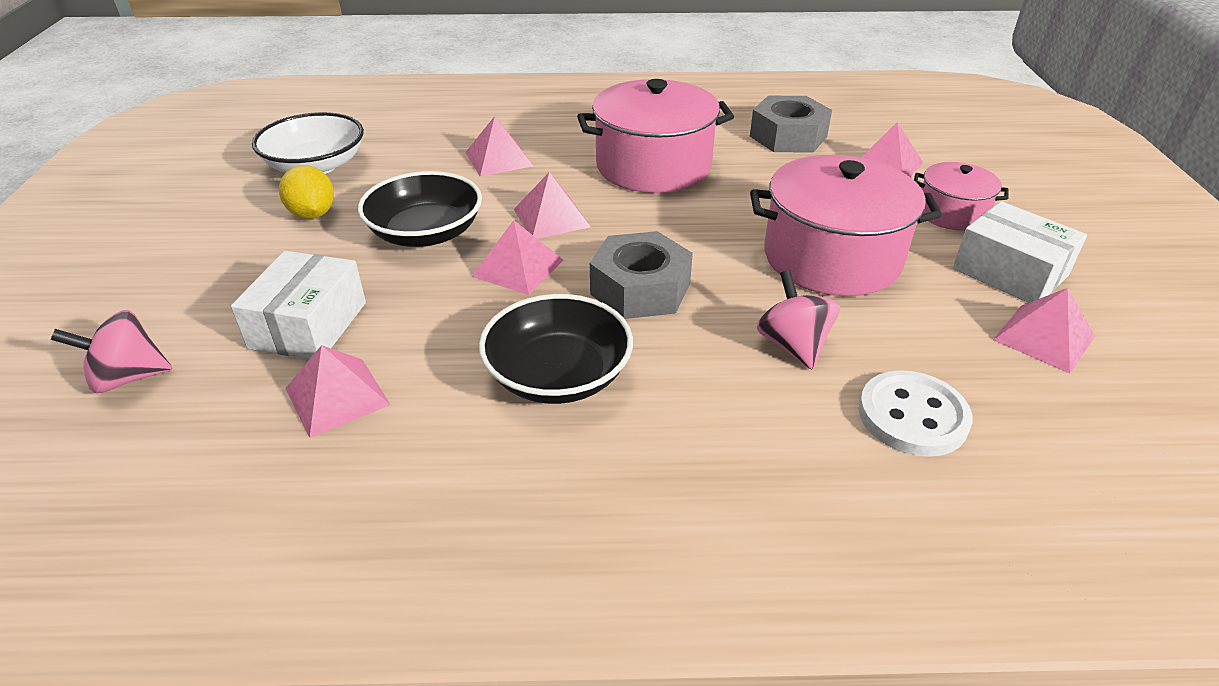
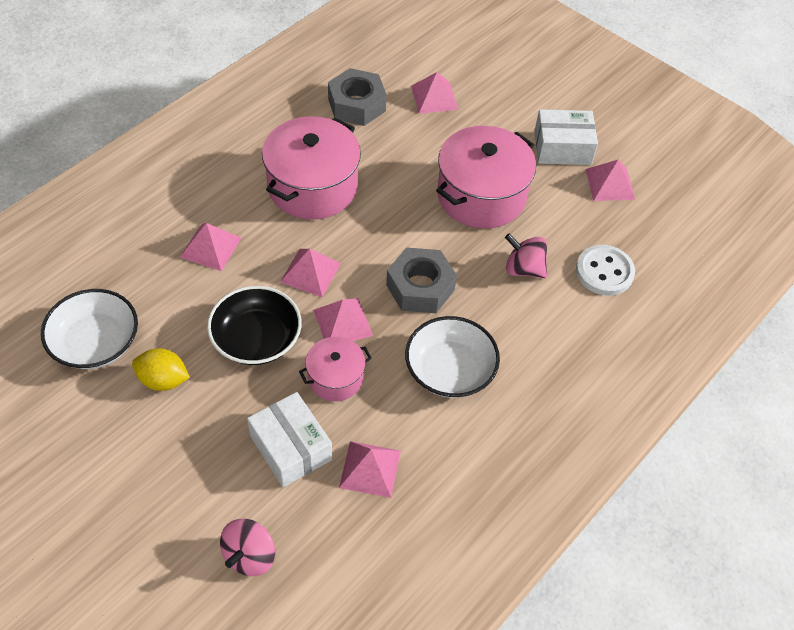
camera: 50 degrees left, 15 degrees up
(558, 375) = (450, 370): black bowl -> white bowl
(951, 213) = (501, 119): pink pot -> pink pot (335, 378)

